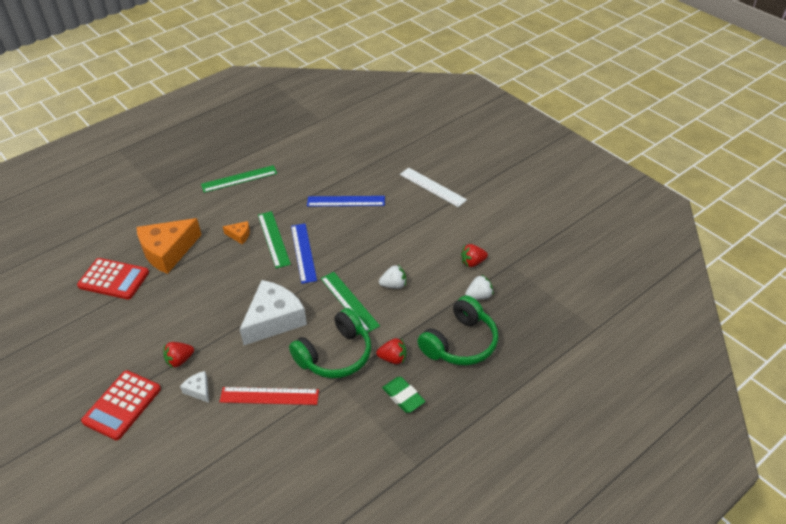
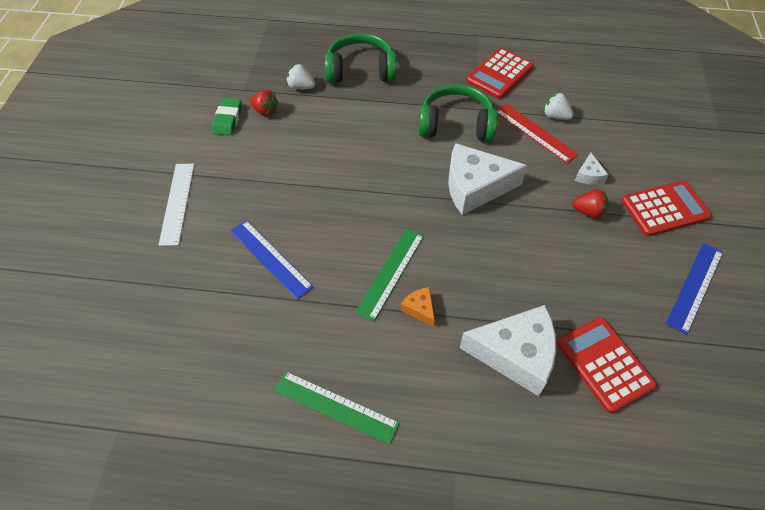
camera: 135 degrees left, 10 degrees up
(168, 251) = (515, 354): orange cheese -> white cheese
(303, 252) = (381, 232): blue ruler -> blue ruler (695, 287)
(349, 302) = (398, 155): green ruler -> none
(351, 433) = (499, 74): none -> red calculator
(393, 358) = (418, 93): red strawberry -> none
(394, 285) = (346, 141): white strawberry -> white strawberry (555, 116)
(403, 397) = (441, 69): green eraser -> green eraser (228, 119)

